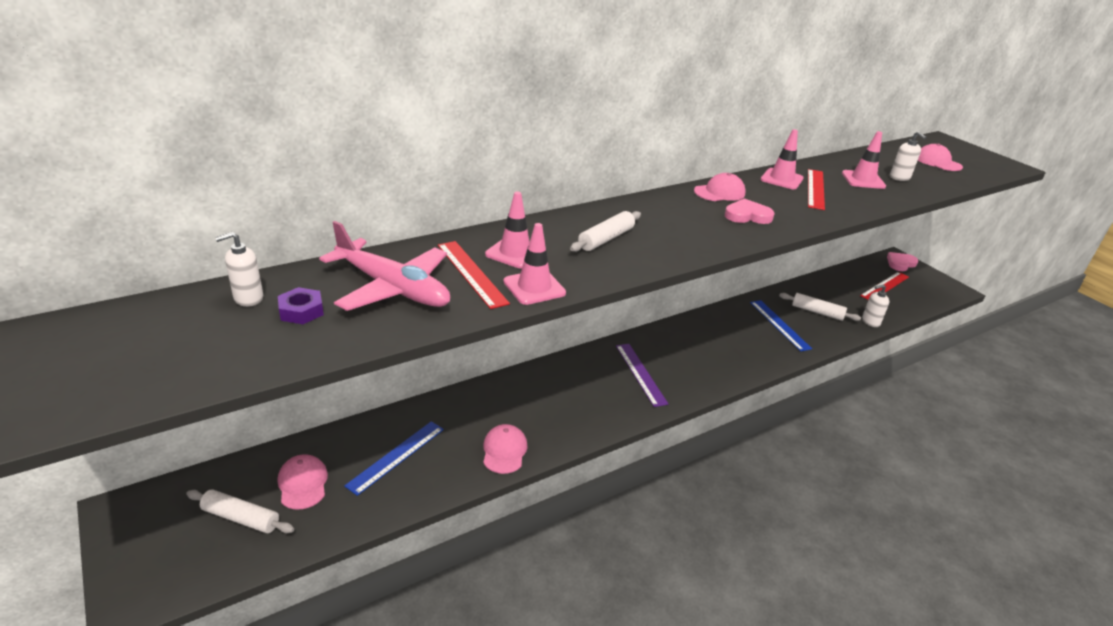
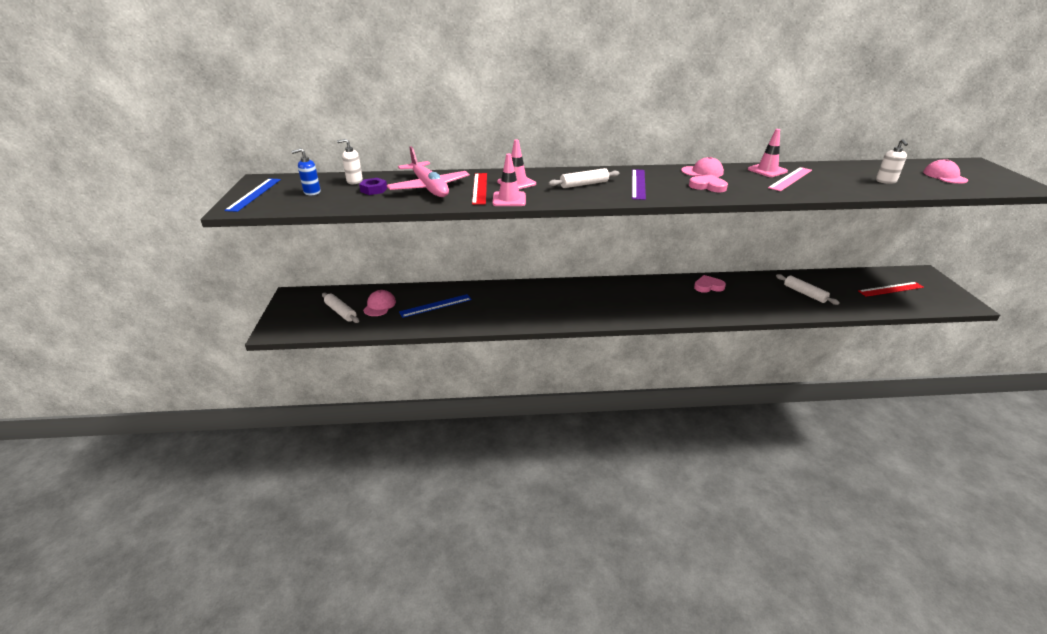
camera: 30 degrees right, 0 degrees up
(187, 340) = (312, 192): none -> blue soap dispenser
(504, 451) = (498, 318): pink cap -> none
(640, 374) = (622, 300): purple ruler -> purple ruler (638, 184)
(779, 325) = (761, 295): blue ruler -> blue ruler (254, 194)
(815, 189) = (790, 179): red ruler -> pink ruler
(863, 180) = (845, 179): pink traffic cone -> none
(870, 322) = (850, 309): white soap dispenser -> none
(900, 263) = (924, 277): pink heart -> pink heart (708, 286)

